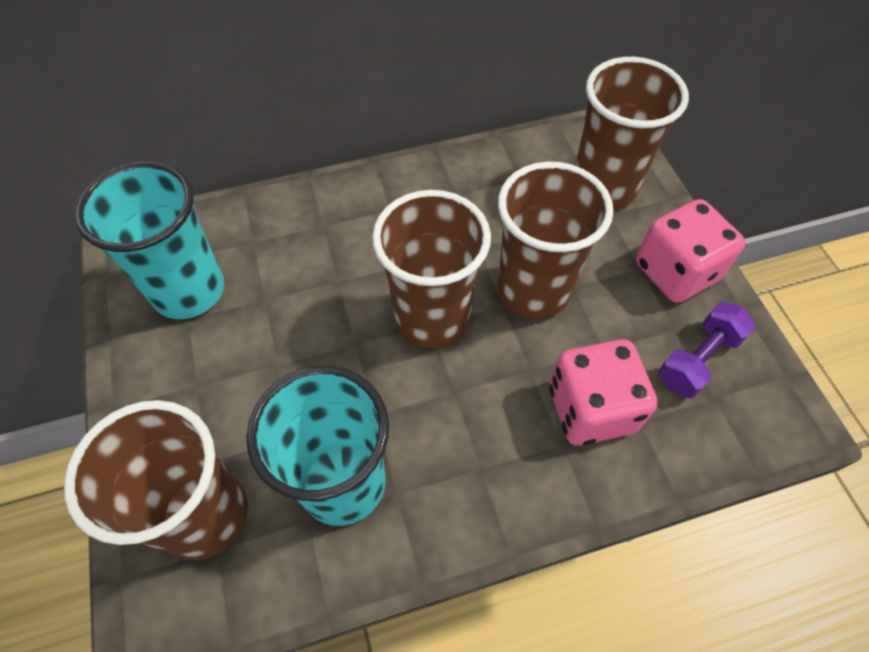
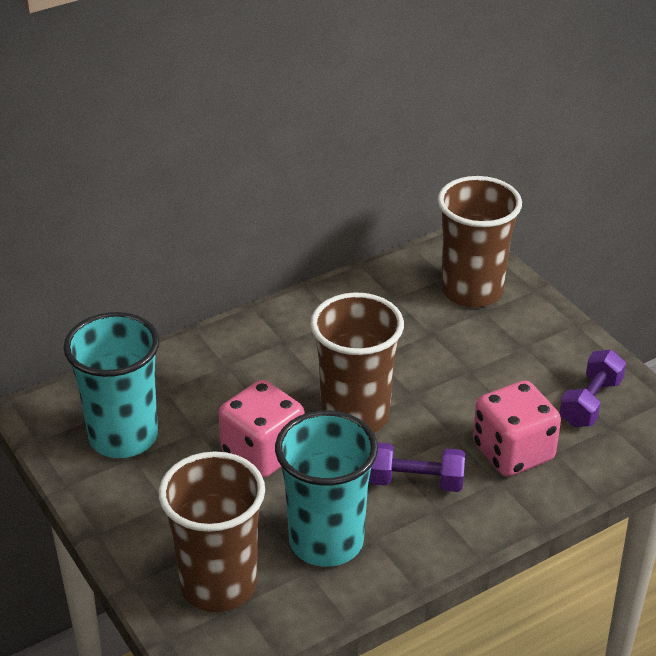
camera: 15 degrees left, 20 degrees down
(468, 423) = (415, 482): none -> purple dumbbell
(533, 291) = (436, 380): brown cup -> none
(675, 272) = (554, 344): pink dice -> pink dice (263, 453)

